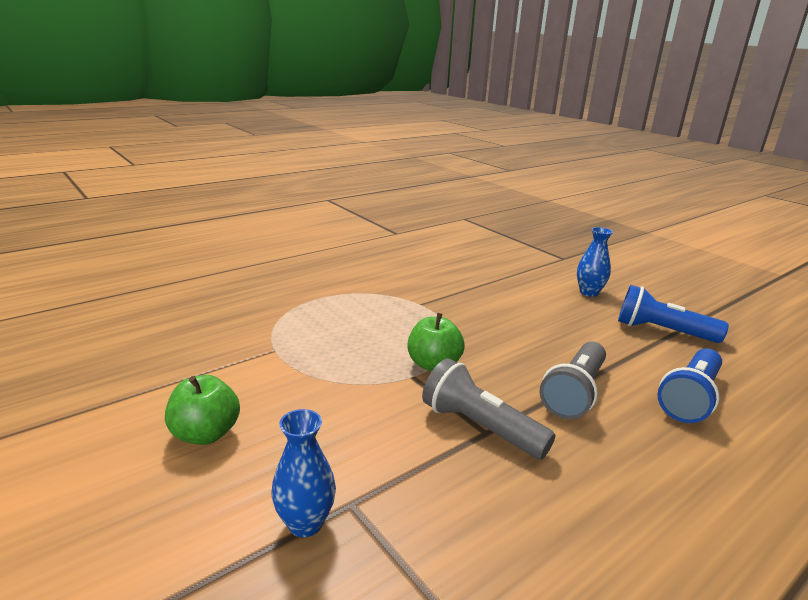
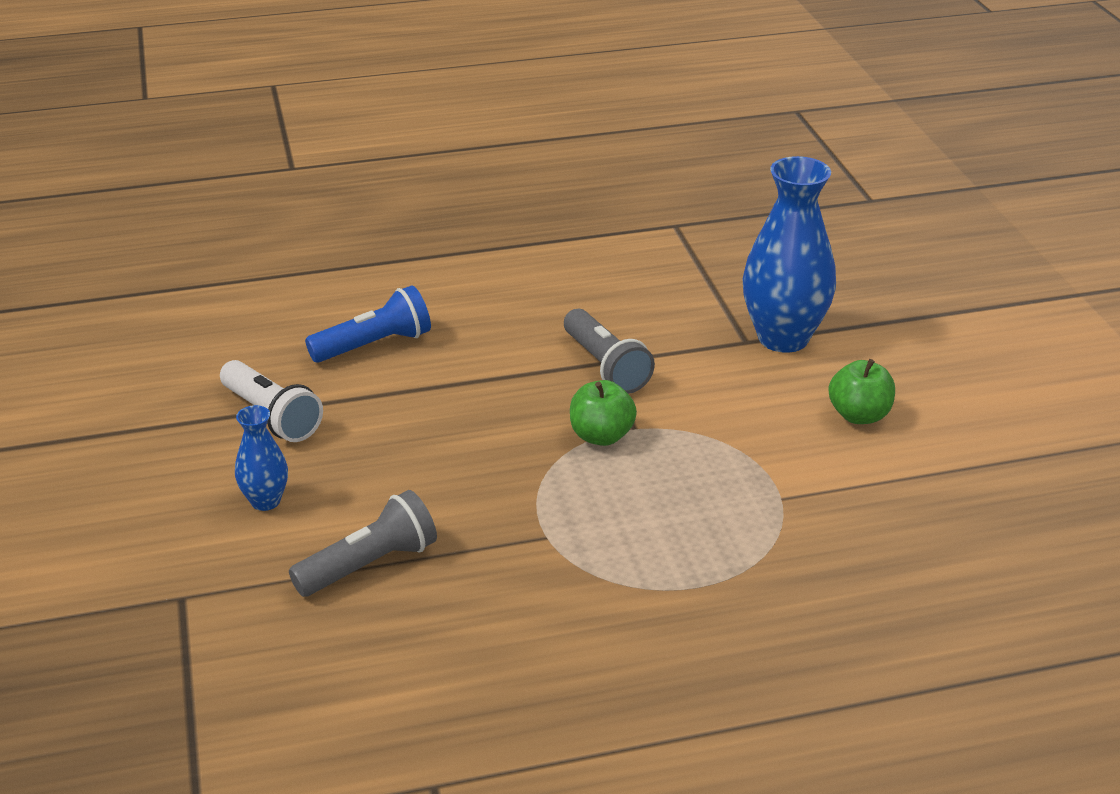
camera: 155 degrees left, 10 degrees up
(305, 523) = (783, 338): blue vase -> blue vase, size x2.01
(574, 393) = (481, 374): grey flashlight -> grey flashlight (369, 564)
(662, 331) = (272, 416): blue flashlight -> white flashlight

